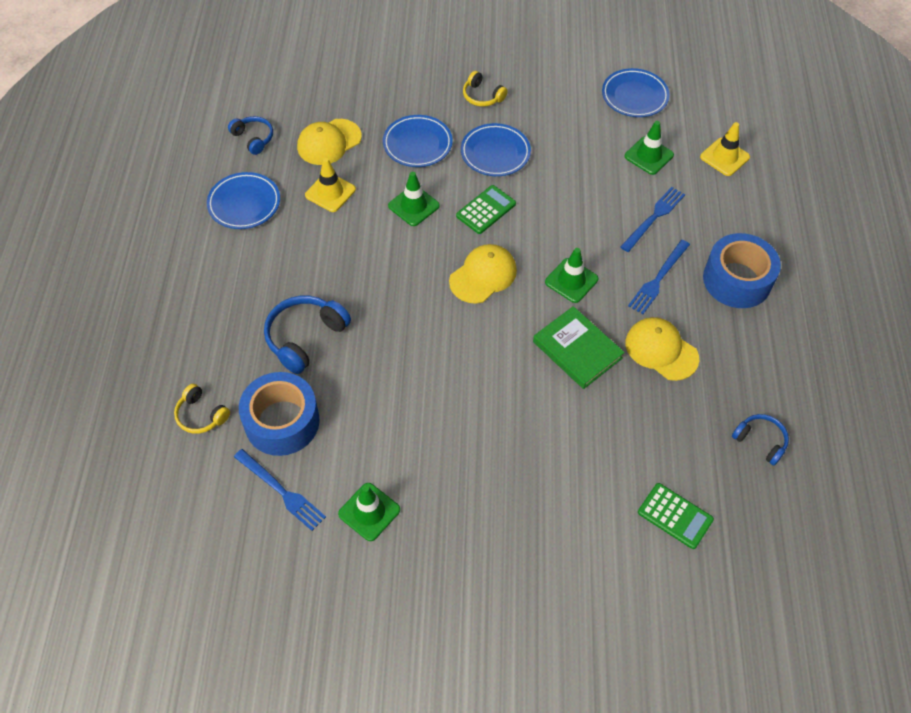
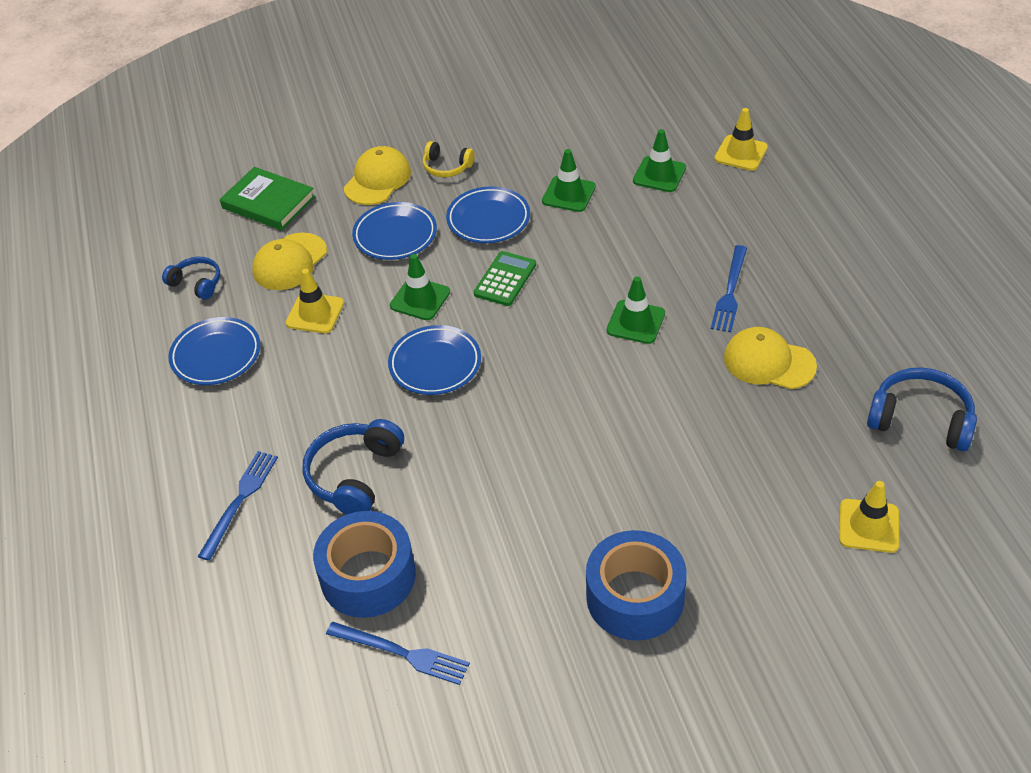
camera: 15 degrees left, 10 degrees down
(201, 415) = (264, 601): yellow headphones -> none
(369, 512) = (519, 640): green traffic cone -> green traffic cone (568, 194)
(483, 275) = (534, 347): yellow cap -> yellow cap (377, 180)
(577, 350) = (677, 390): green book -> green book (268, 202)
(634, 96) = (615, 121): blue plate -> blue plate (435, 364)
(654, 217) = (695, 233): blue fork -> blue fork (240, 501)
(675, 516) = (868, 526): green calculator -> yellow traffic cone
(737, 280) = (814, 268): blue tape -> blue tape (635, 597)
(760, 441) = (920, 419): blue headphones -> blue headphones, size x1.66

